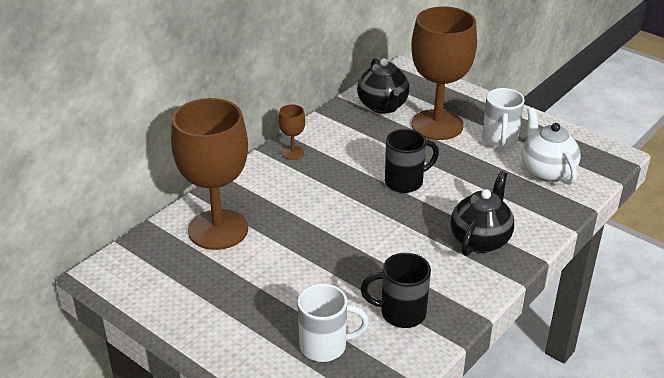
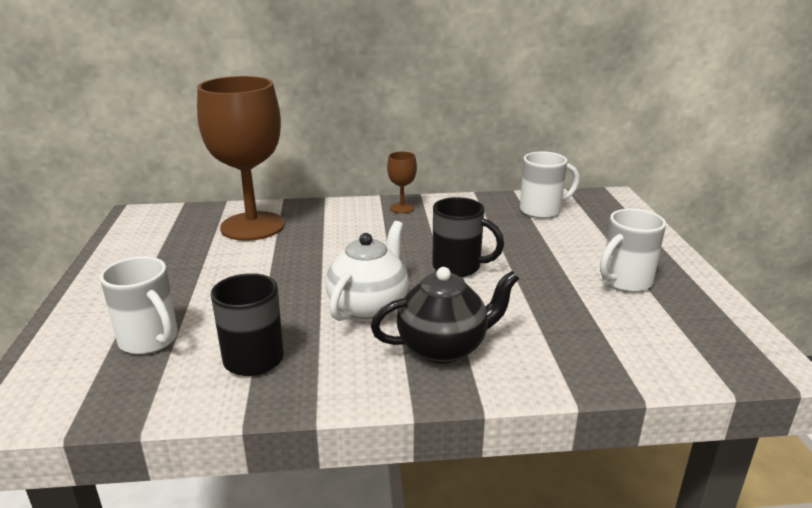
camera: 45 degrees right, 10 degrees down
(383, 106) = (542, 210): black teapot -> white mug
(437, 125) = (573, 243): brown goblet -> none
(546, 171) = (637, 332): white teapot -> white teapot (369, 307)

